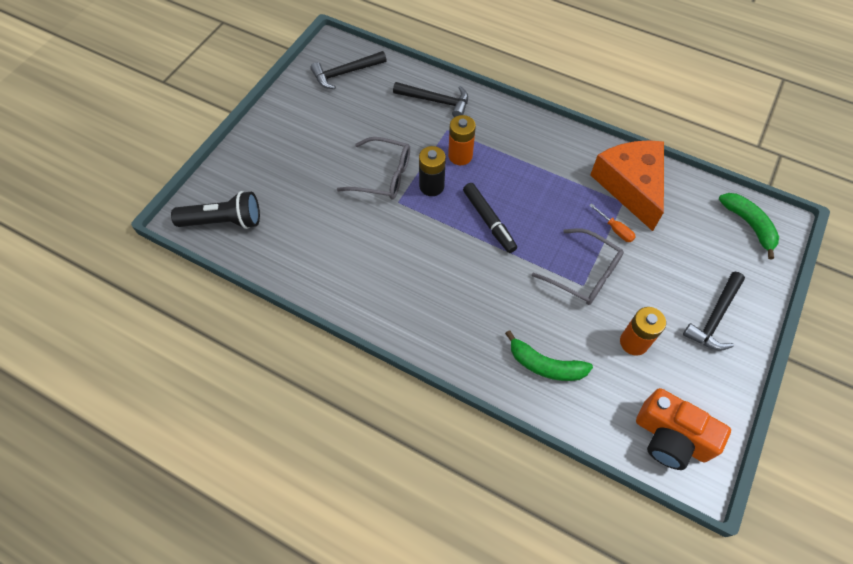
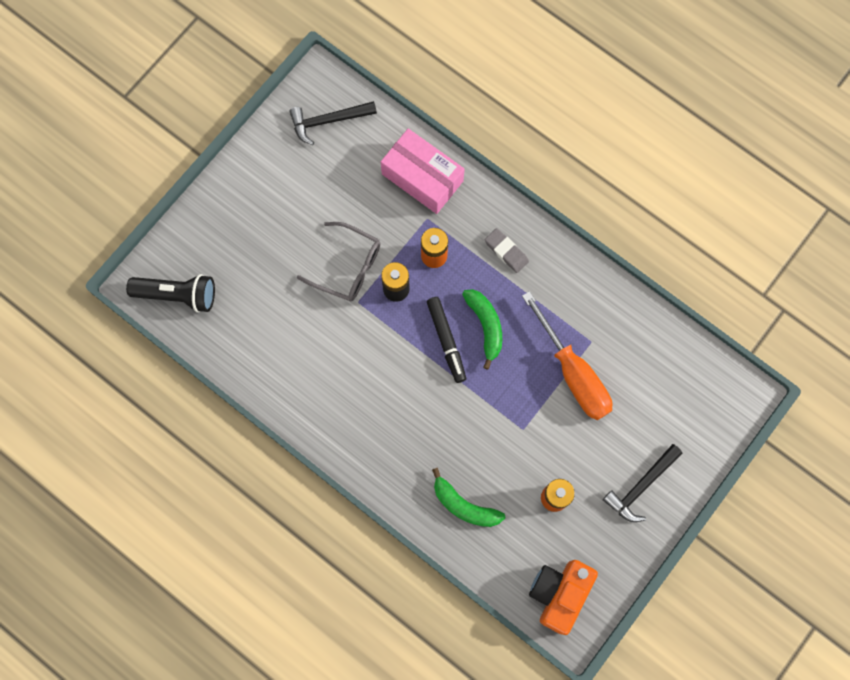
camera: 10 degrees right, 15 degrees up
(436, 101) = (422, 177): black hammer -> pink box
(524, 144) = (506, 251): none -> grey eraser
(584, 274) = (527, 418): grey glasses -> none
(615, 229) = (573, 373): orange screwdriver -> orange screwdriver, size x2.49
(630, 186) = (605, 324): orange cheese -> none
(671, 437) = (559, 594): orange camera -> orange camera turned 75 degrees clockwise
(749, 225) = (713, 391): green banana -> green banana (485, 326)

